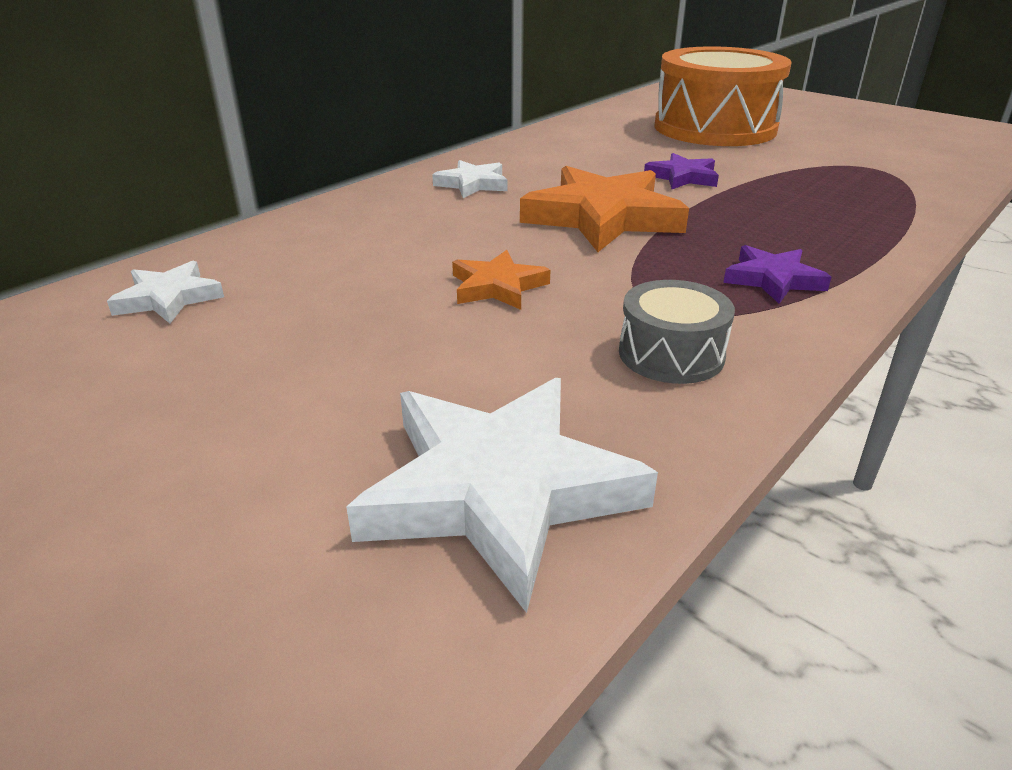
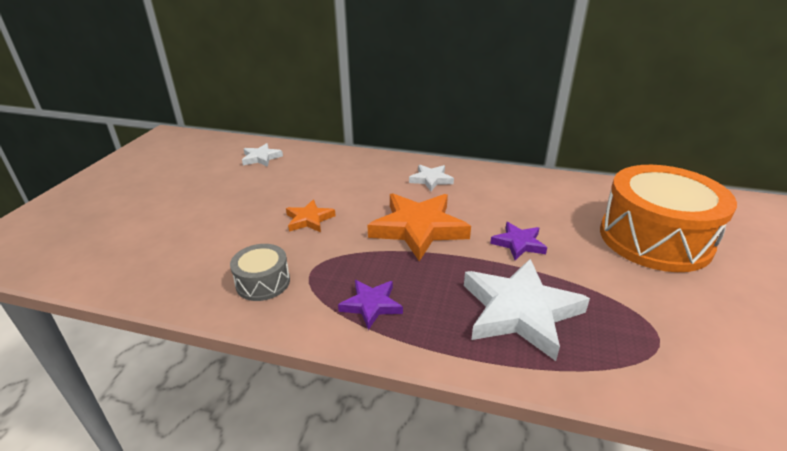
camera: 65 degrees right, 0 degrees up
(499, 490) = (149, 261): white star -> white star (520, 311)

